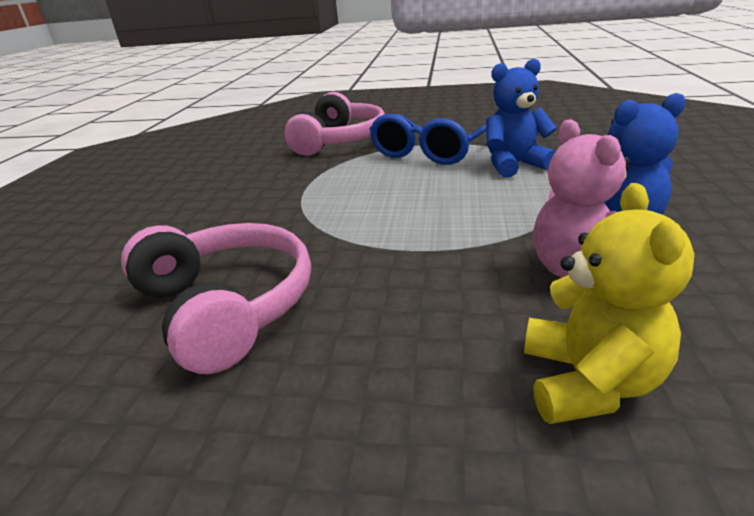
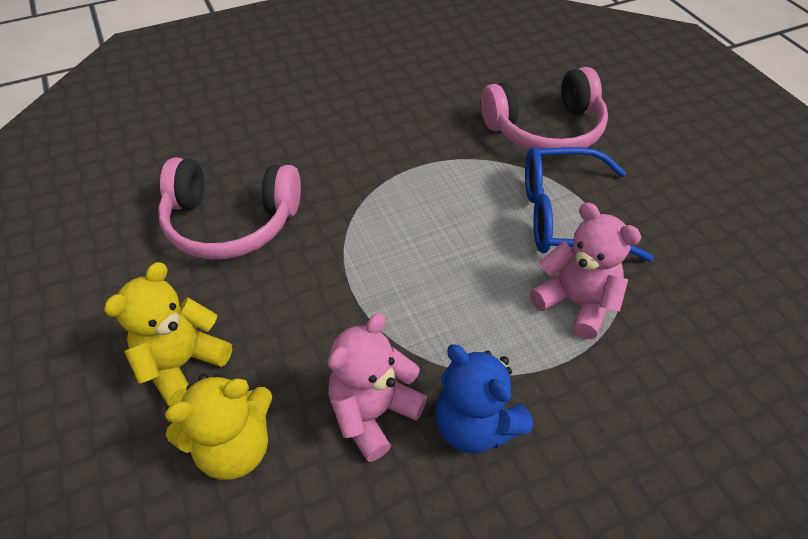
camera: 55 degrees right, 20 degrees up
(227, 306) = (231, 222): pink headphones -> pink headphones turned 75 degrees clockwise
(418, 403) = (182, 363): none -> yellow teddy bear
(514, 165) = (576, 302): blue teddy bear -> pink teddy bear

